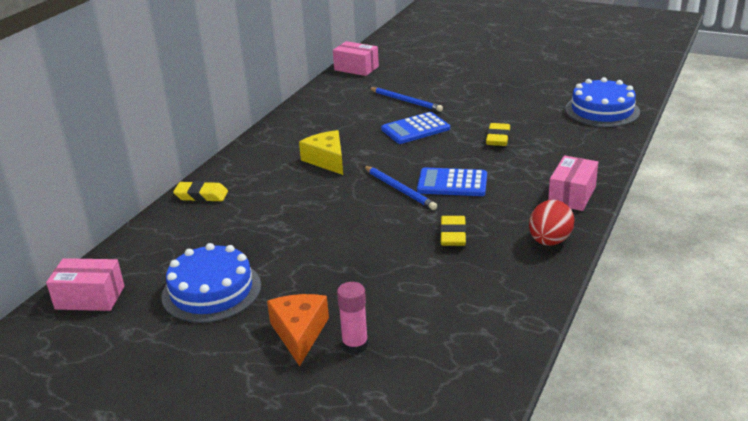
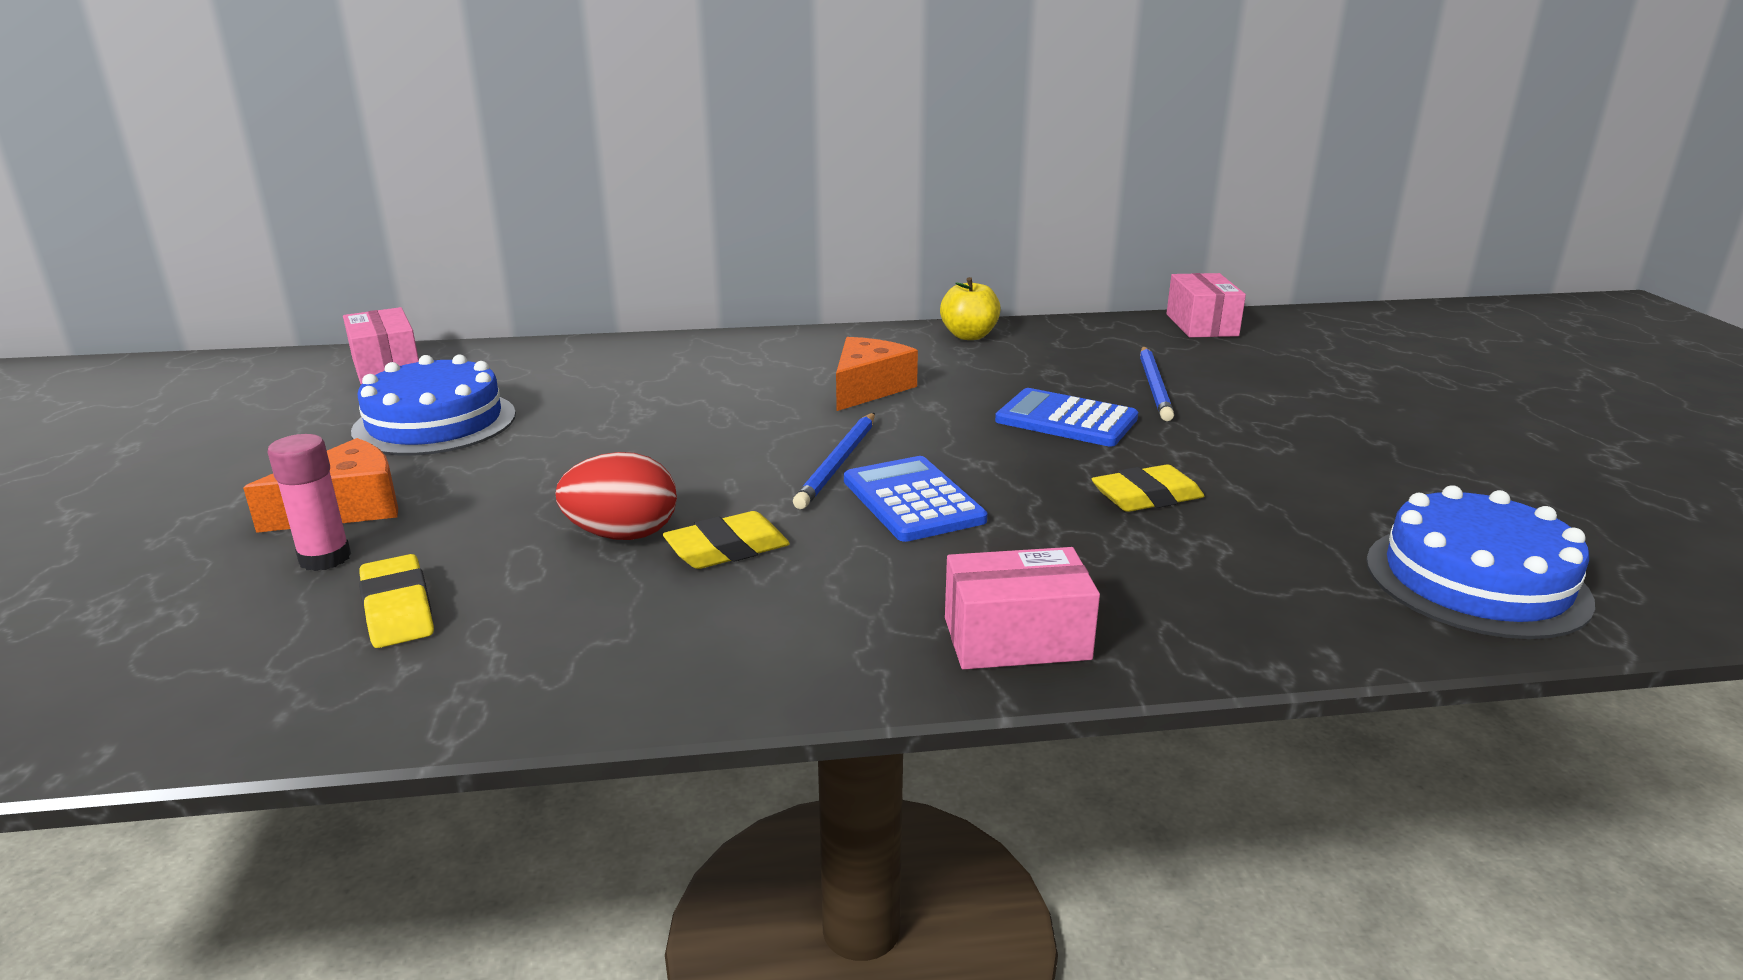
camera: 55 degrees right, 5 degrees down
(201, 195) = (678, 348): yellow eraser -> yellow eraser (398, 609)
(296, 118) = (969, 336): none -> yellow apple
(327, 160) = (868, 388): yellow cheese -> orange cheese
(549, 241) = (791, 658): red egg -> red egg (622, 535)

